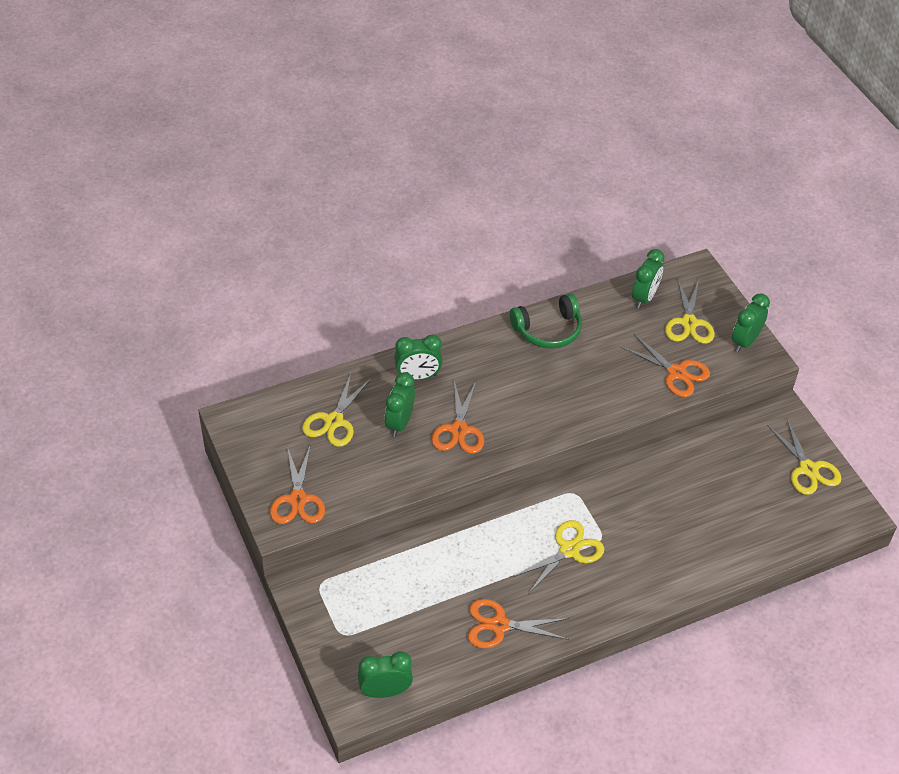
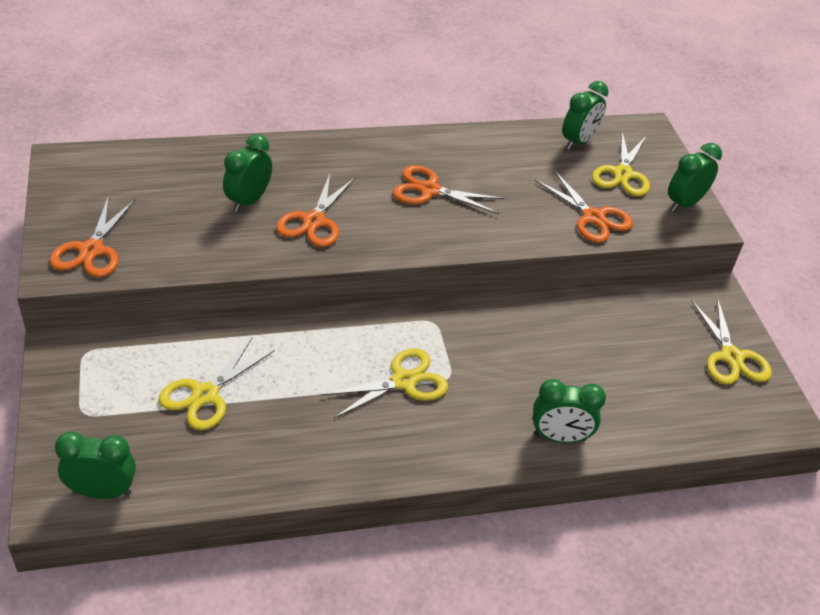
camera: 10 degrees right, 5 degrees down
(334, 421) = (175, 184): yellow scissors -> yellow scissors (205, 395)
(418, 376) = (291, 162): green clock -> green clock (559, 437)
(499, 625) = (282, 447): orange scissors -> orange scissors (429, 190)
(548, 330) = (457, 149): green headphones -> none

